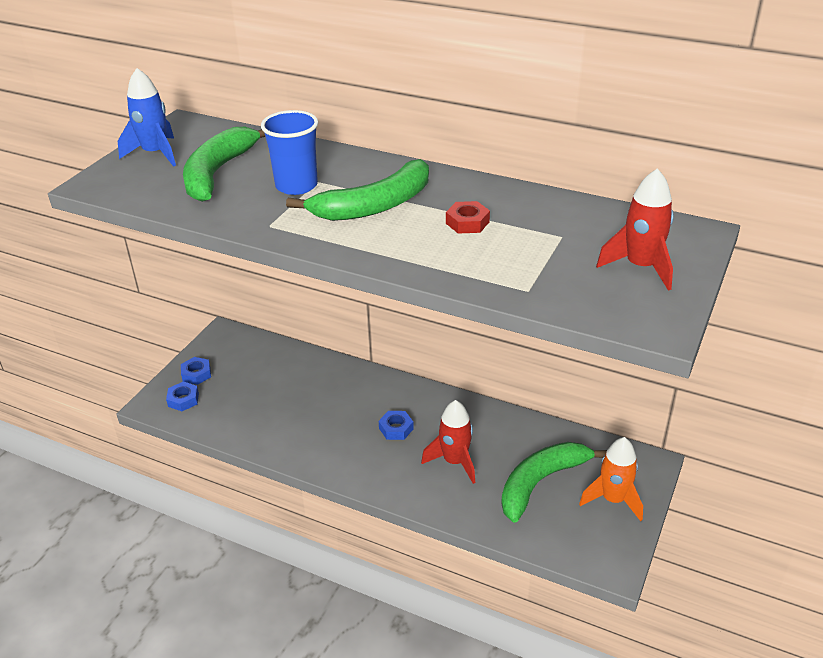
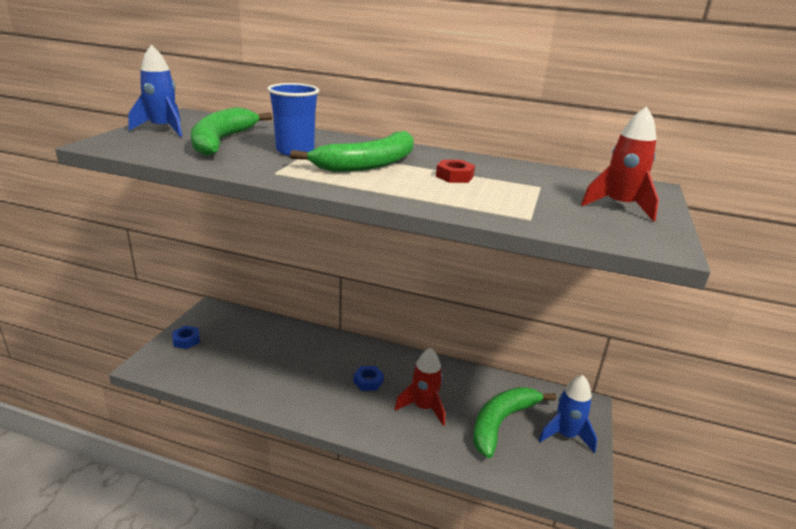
camera: 10 degrees left, 10 degrees down
(183, 400) = (174, 361): blue nut -> none
(613, 499) = (566, 435): orange rocket -> blue rocket

